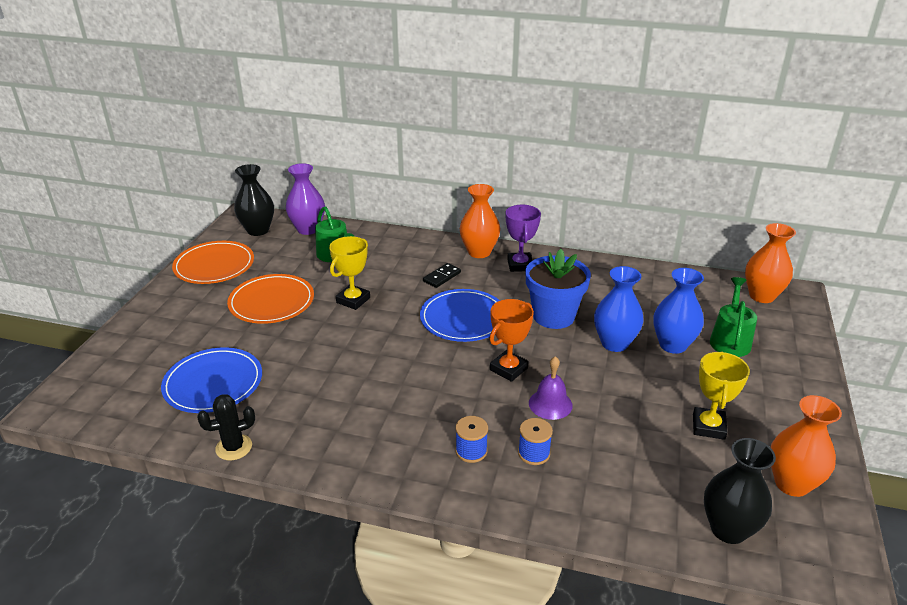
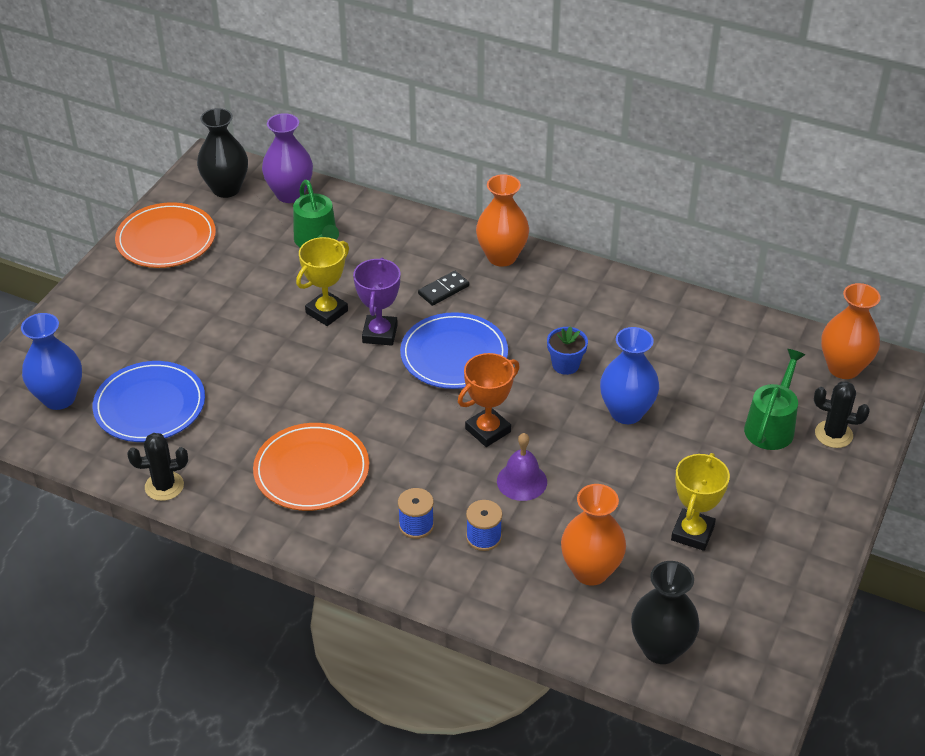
camera: 10 degrees right, 10 degrees up
(271, 302) = (229, 302): orange plate -> orange plate (311, 470)
(520, 265) = (548, 283): purple trophy -> purple trophy (380, 334)
(553, 316) = (565, 365): blue flower pot -> blue flower pot, size x0.52
(672, 345) = (697, 423): blue vase -> blue vase (59, 398)
(779, 340) = (833, 434): none -> black cactus
(791, 483) = (754, 610): orange vase -> orange vase (590, 571)

